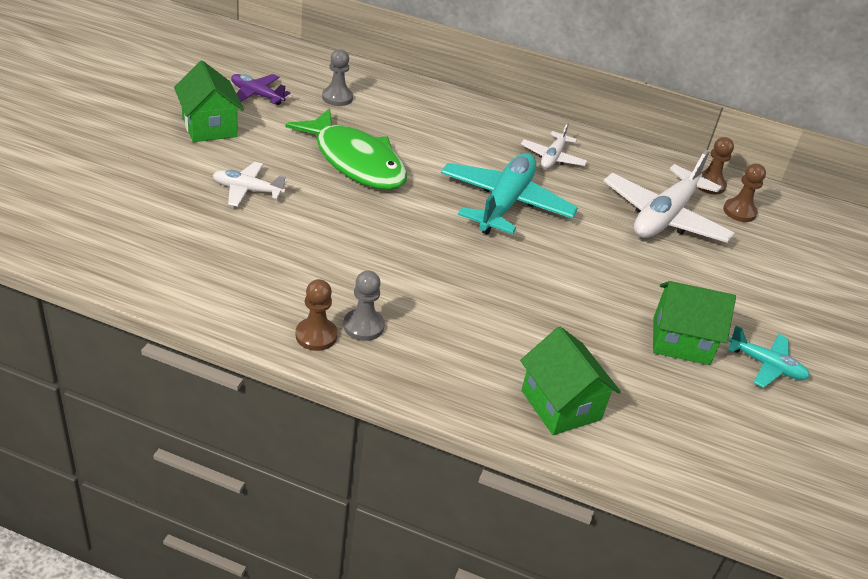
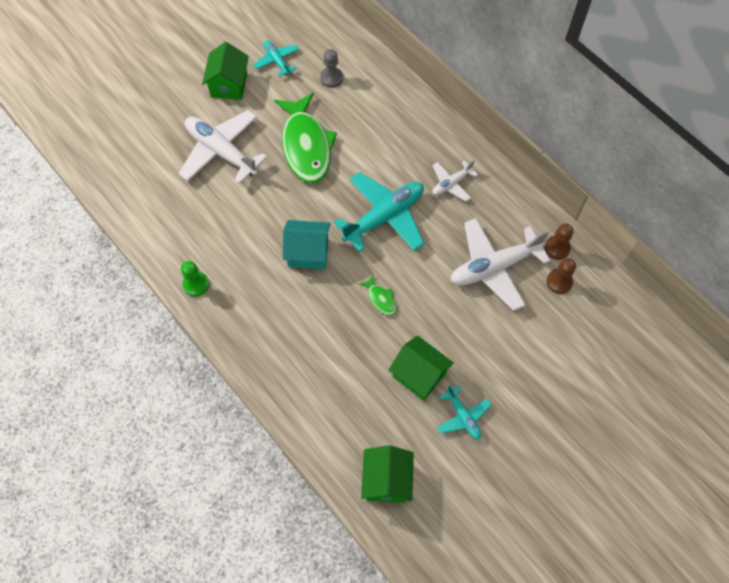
camera: 35 degrees right, 25 degrees up
(247, 190) = (221, 152): white plane -> white plane, size x1.91
(257, 95) = (277, 61): purple plane -> turquoise plane
(316, 335) = (196, 284): brown pawn -> green pawn
(363, 326) = (227, 287): grey pawn -> none
(442, 260) = (308, 252): none -> turquoise house
(561, 405) = (305, 390): green house -> green house (387, 480)
(569, 280) = (381, 299): none -> green fish

